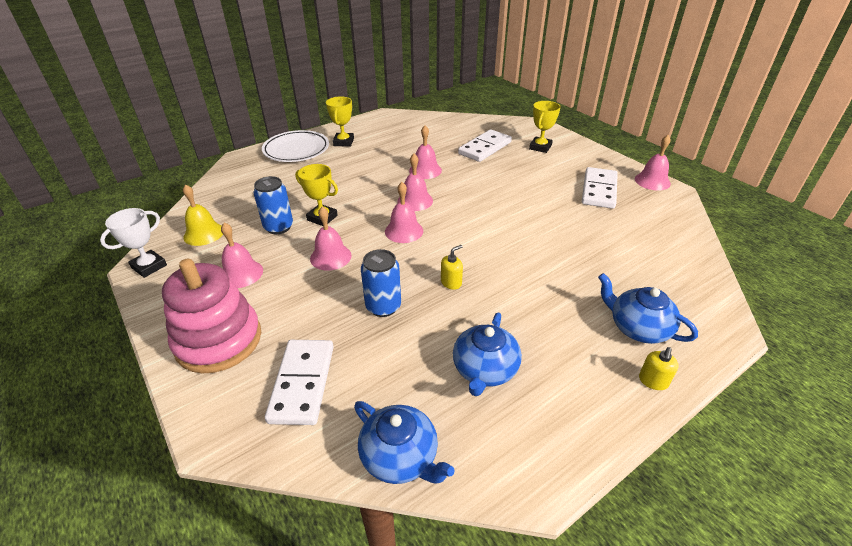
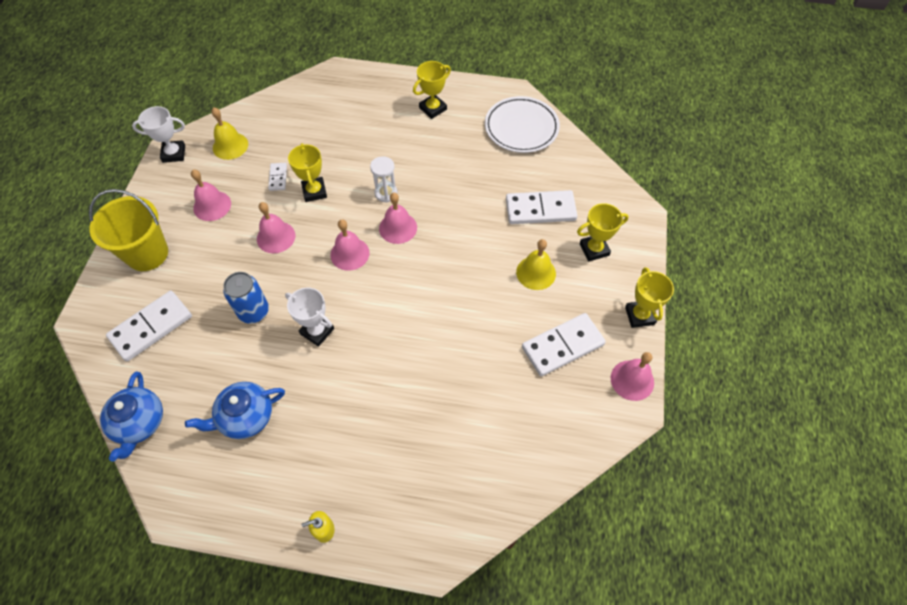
camera: 45 degrees right, 20 degrees up
(218, 340) = (147, 254): pink stacking toy -> yellow bucket
(278, 227) = (278, 178): blue can -> white domino
(296, 150) = (386, 92): white plate -> white plate (521, 128)
(378, 191) = (386, 193): none -> white hourglass
(425, 170) = (451, 198): pink bell -> none
(451, 282) = (317, 331): yellow soap dispenser -> white trophy
(530, 172) = (536, 272): none -> yellow bell
(607, 157) = (639, 315): none -> yellow trophy
(638, 328) = (377, 488): blue teapot -> none

